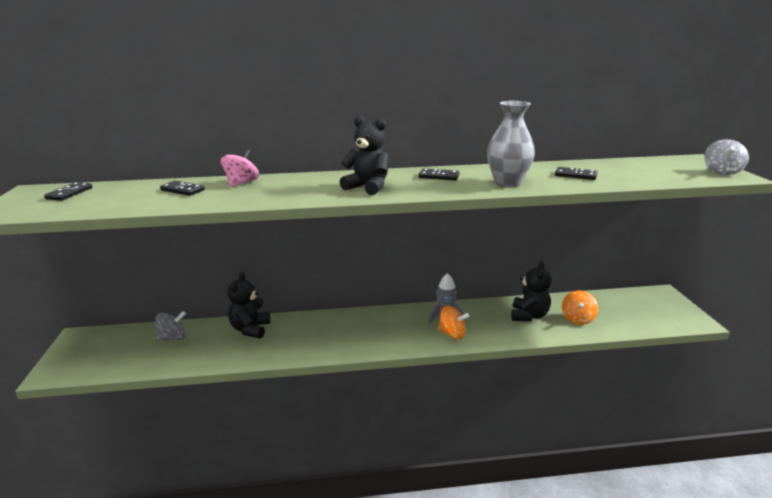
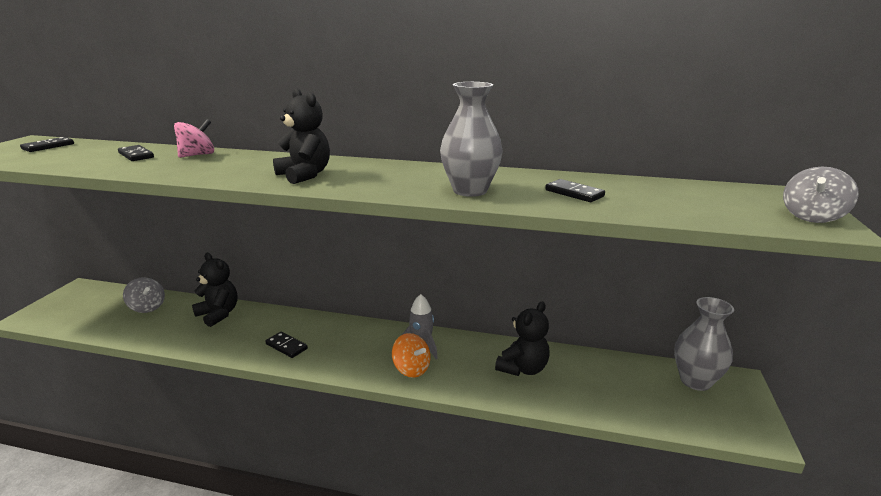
camera: 20 degrees right, 0 degrees up
(173, 338) = (147, 307): grey spinning top -> grey spinning top turned 45 degrees clockwise
(250, 329) = (218, 314): black teddy bear -> black teddy bear turned 105 degrees clockwise
(439, 176) = (402, 173): black domino -> black domino (286, 346)
(577, 319) = (583, 387): orange spinning top -> none
(640, 299) = (695, 381): none -> grey vase

